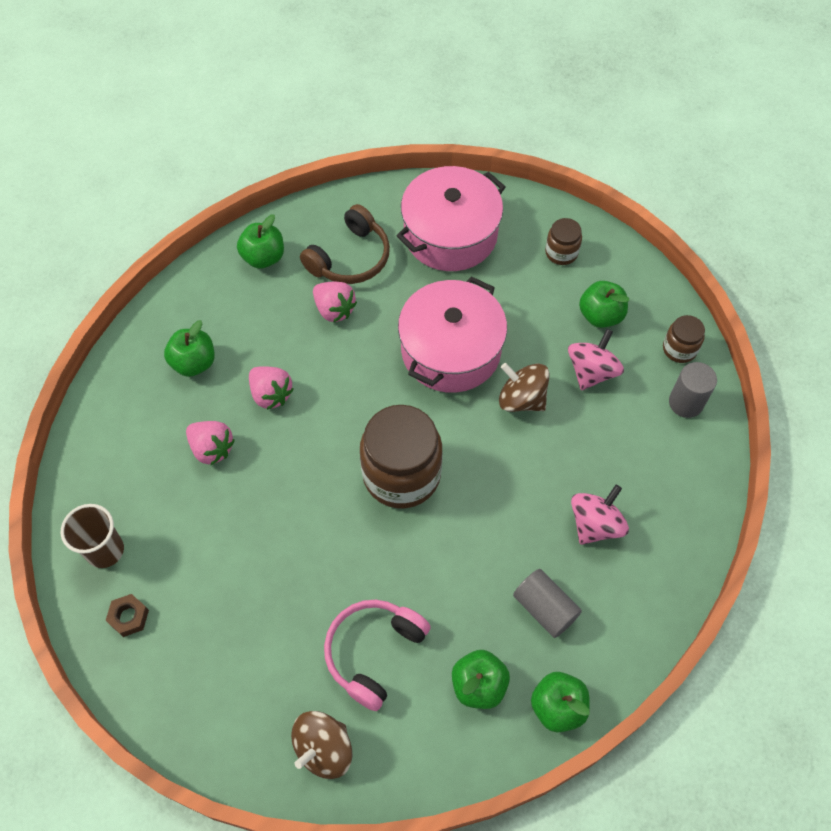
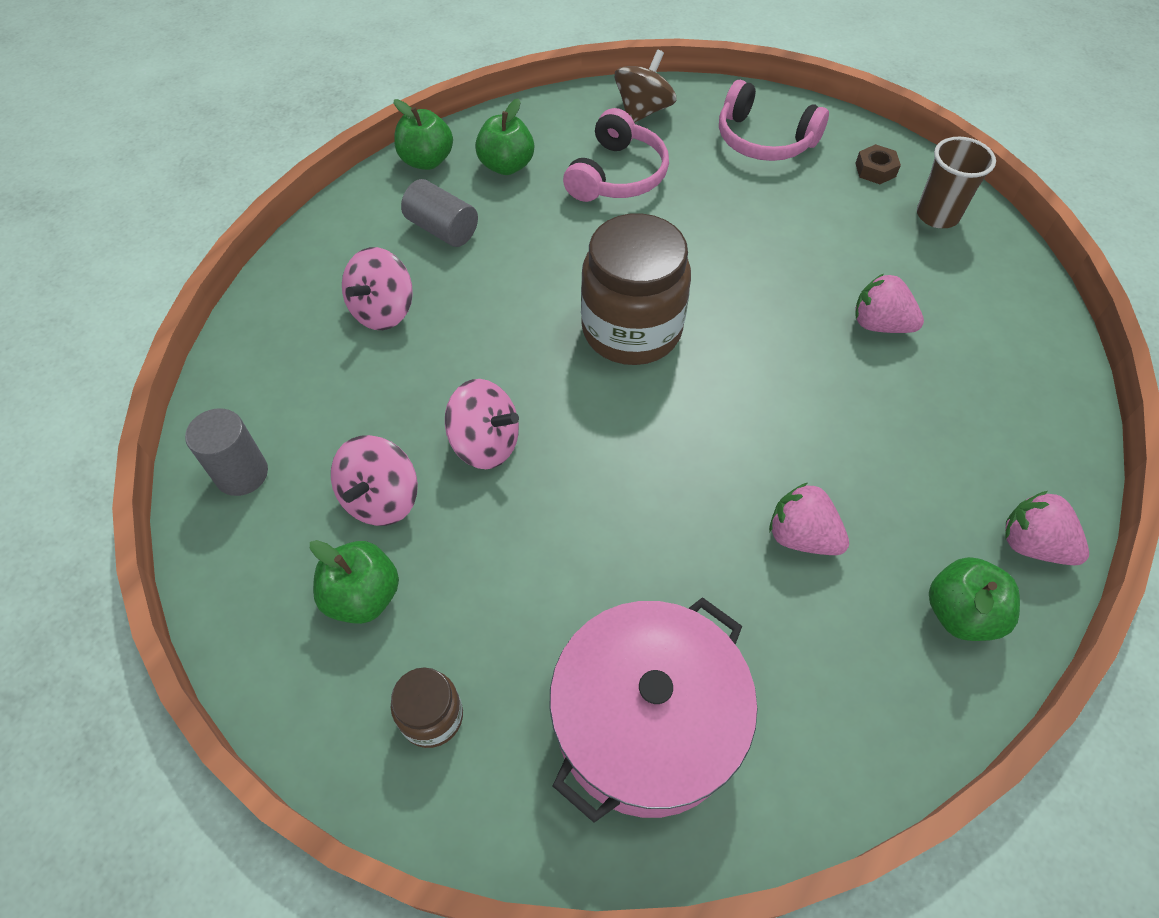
camera: 170 degrees right, 5 degrees down
(194, 363) = (967, 423): green apple -> none
(215, 679) = (764, 140): none -> pink headphones
(271, 394) = (838, 398): pink strawberry -> pink strawberry (1032, 545)
(350, 258) = (813, 638): brown headphones -> none
(451, 350) = (601, 498): pink pot -> none
(521, 399) = (485, 443): brown spinning top -> pink spinning top
(679, 349) = (236, 557): brown jar -> none

